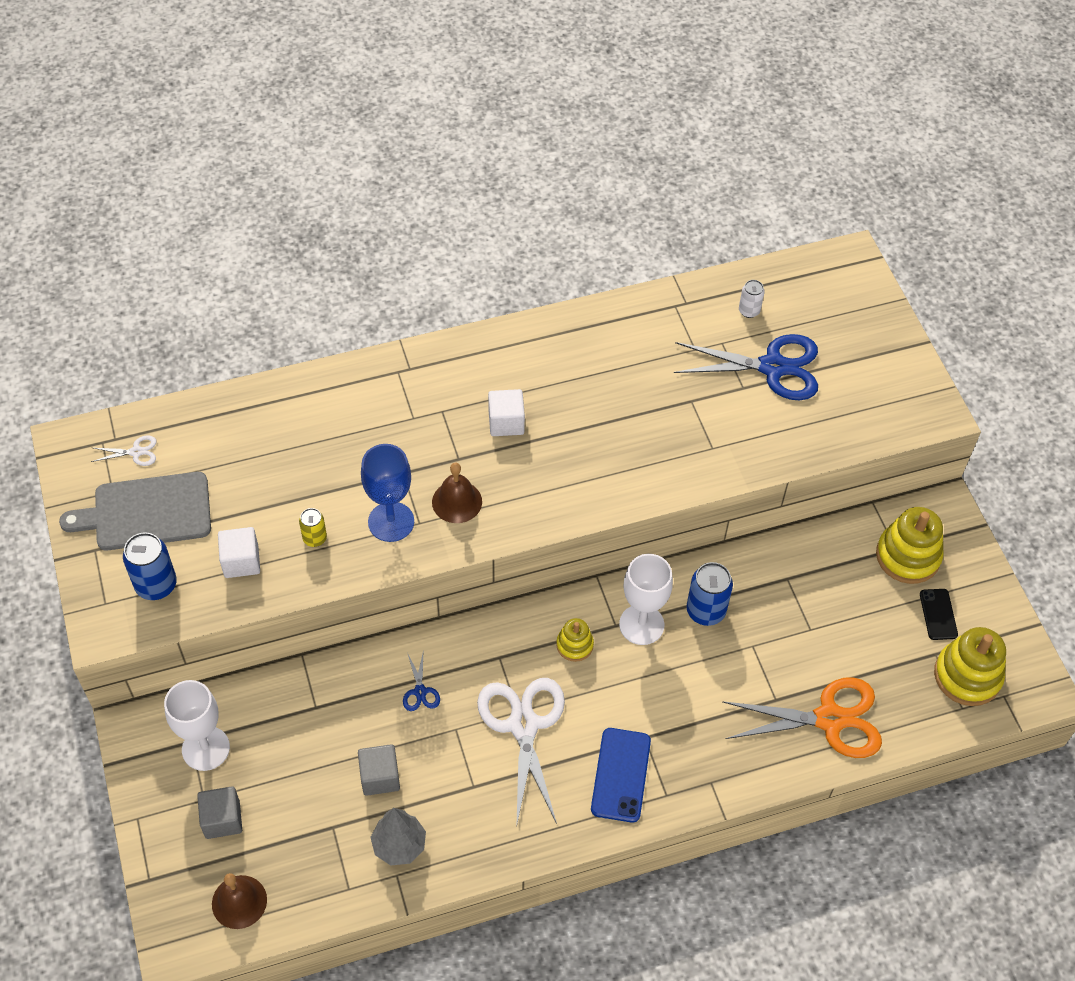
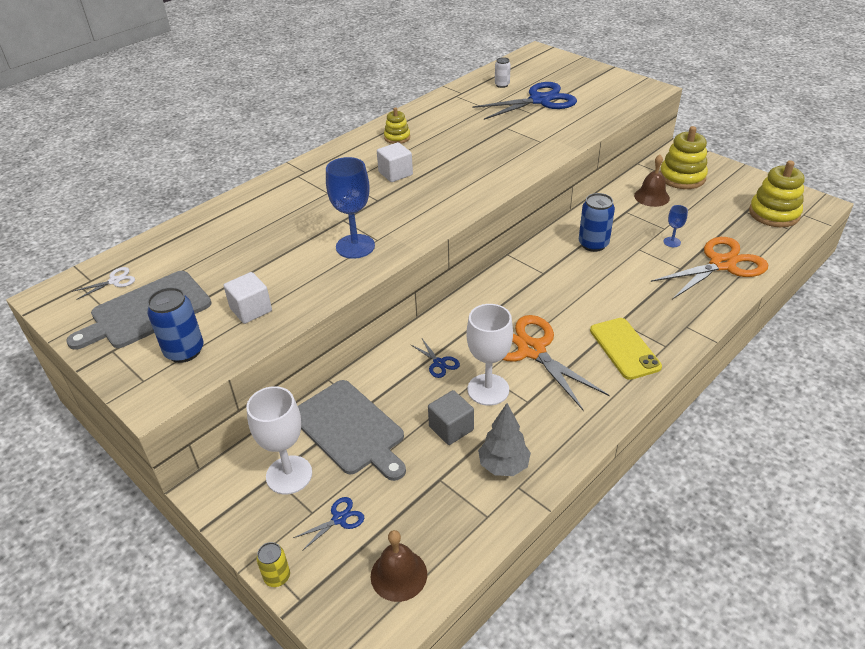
camera: 25 degrees left, 15 degrees down
(222, 819) = (339, 519): grey cube -> blue scissors
(287, 726) = (350, 429): none -> grey cutting board
(315, 538) = (302, 275): yellow can -> yellow can (277, 577)
(457, 501) = (395, 220): brown bell -> brown bell (651, 197)
(523, 725) = (531, 350): white scissors -> orange scissors
(574, 645) = (526, 293): yellow stacking toy -> yellow stacking toy (397, 137)
(621, 775) = (624, 348): blue phone -> yellow phone
(641, 624) = (560, 266): white goblet -> white goblet (488, 389)
(800, 655) = (672, 242): none -> blue goblet
(938, 614) = (727, 194): black phone -> none

